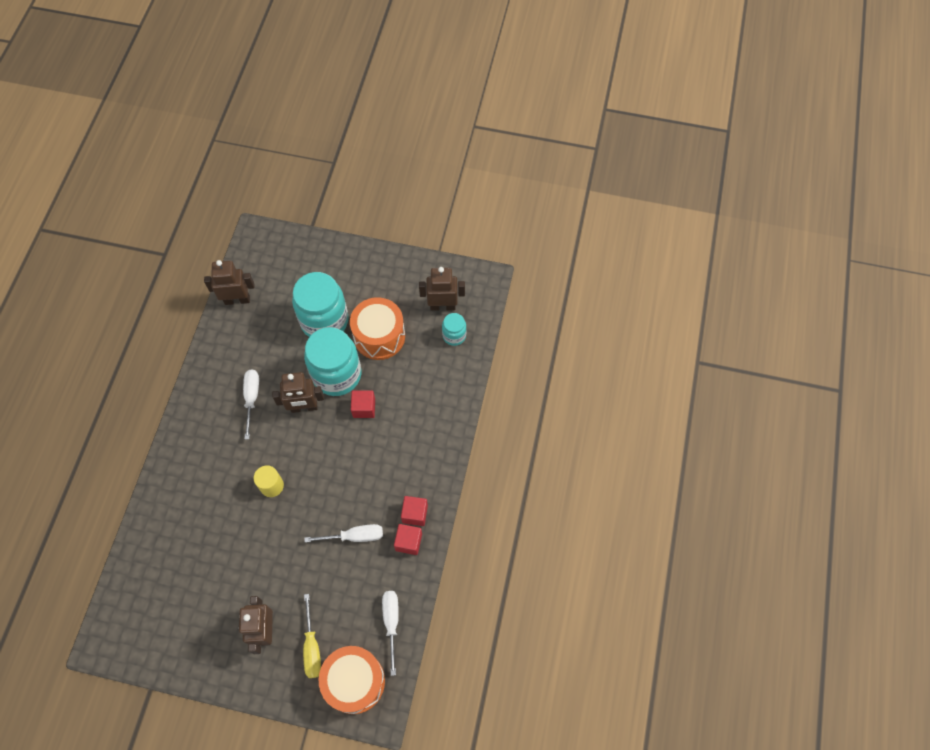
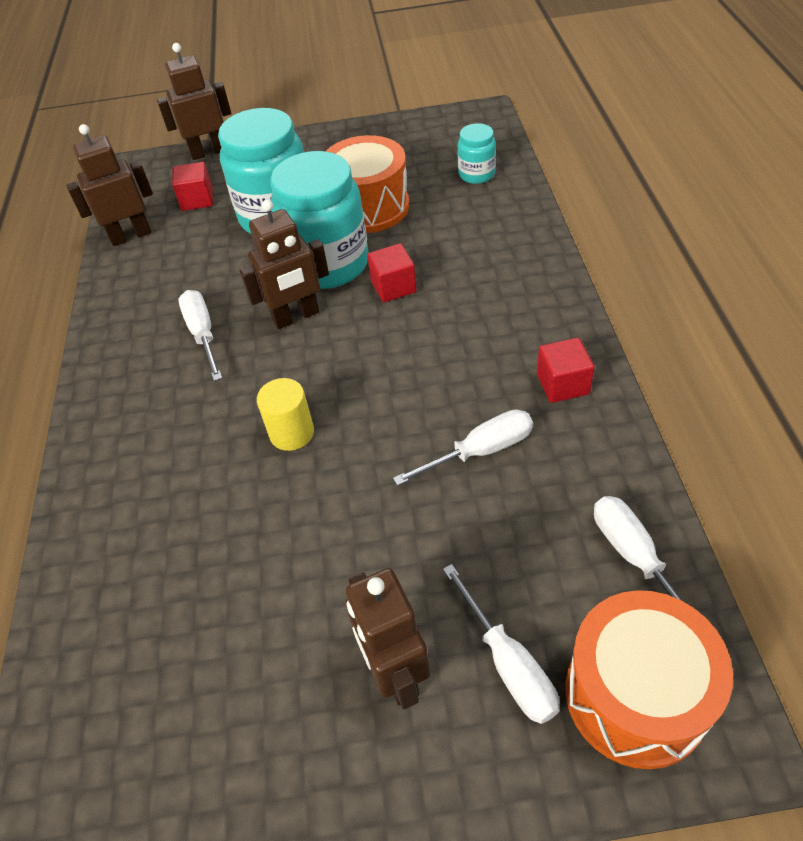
camera: 15 degrees left, 15 degrees down
(312, 647) = (508, 664): yellow screwdriver -> white screwdriver
(408, 542) = (579, 425): red cube -> red cube (197, 200)
(442, 306) = (440, 153): brown robot -> brown robot (209, 152)

